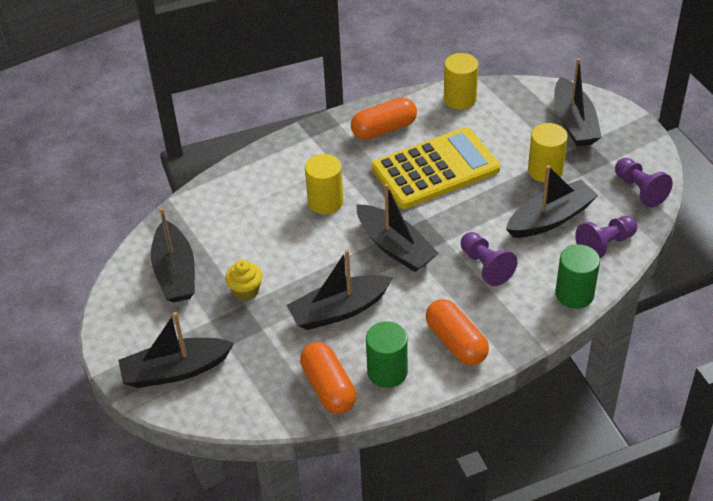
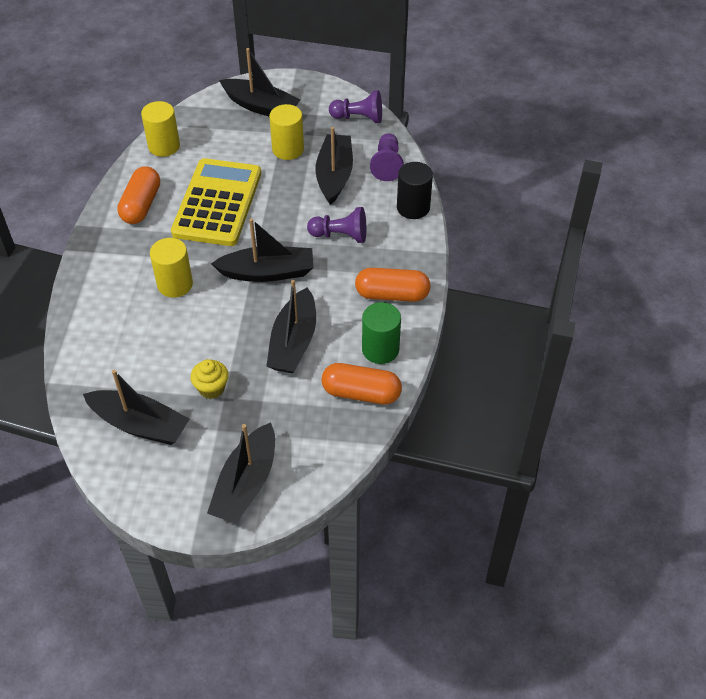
camera: 55 degrees left, 5 degrees up
(574, 294) = (413, 207): green cylinder -> black cylinder

